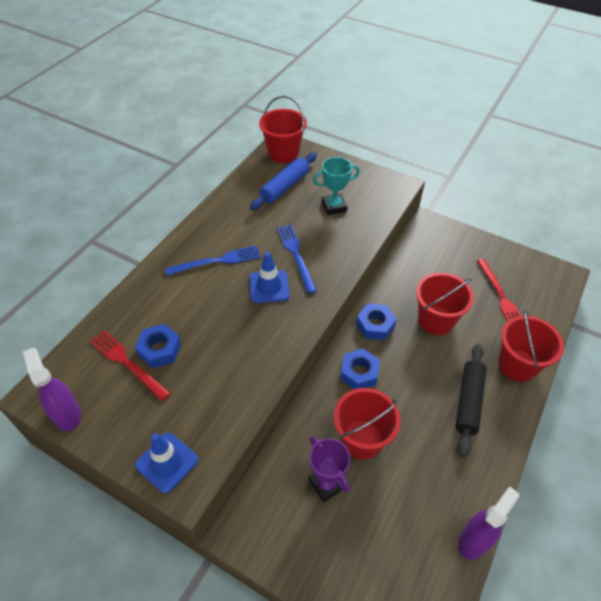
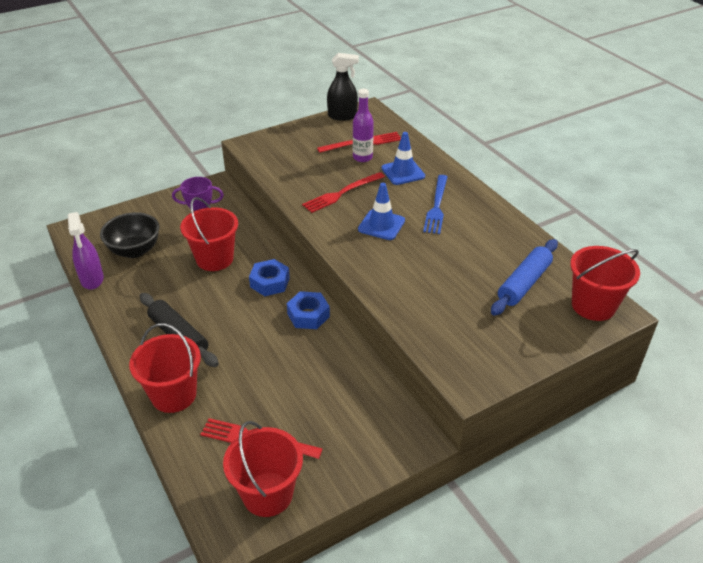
camera: 120 degrees right, 10 degrees down
(67, 414) = (342, 116): purple spray bottle -> black spray bottle
(160, 349) = (362, 157): blue nut -> purple bottle
(167, 462) = (271, 141): blue traffic cone -> blue traffic cone (403, 172)
(237, 337) = (342, 193): none -> red fork
(284, 186) = (524, 284): blue rolling pin -> blue rolling pin turned 60 degrees clockwise
(296, 255) = (408, 254): blue fork -> none
(334, 206) = (464, 309): turquoise trophy -> none
(405, 532) = (135, 250): none -> black bowl
(436, 320) = (276, 362): red bucket -> red bucket (267, 494)

